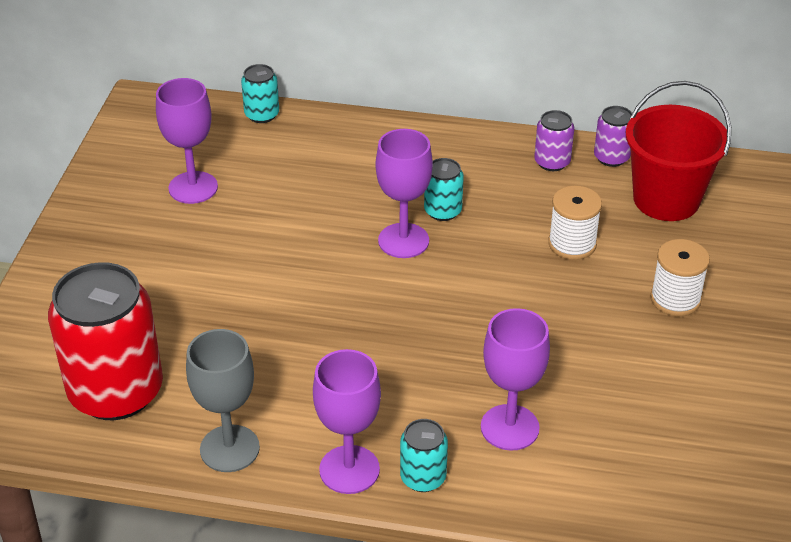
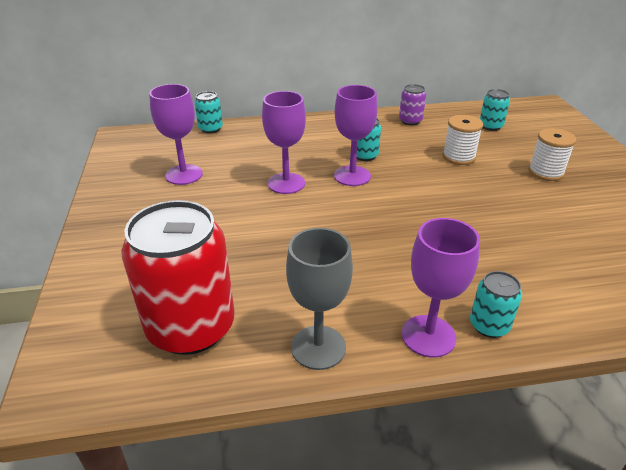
camera: 20 degrees left, 5 degrees down
(509, 427) = (518, 272): purple goblet -> purple goblet (286, 183)
(611, 157) = (442, 113): purple can -> none
(666, 199) = (490, 126): red bucket -> turquoise can

